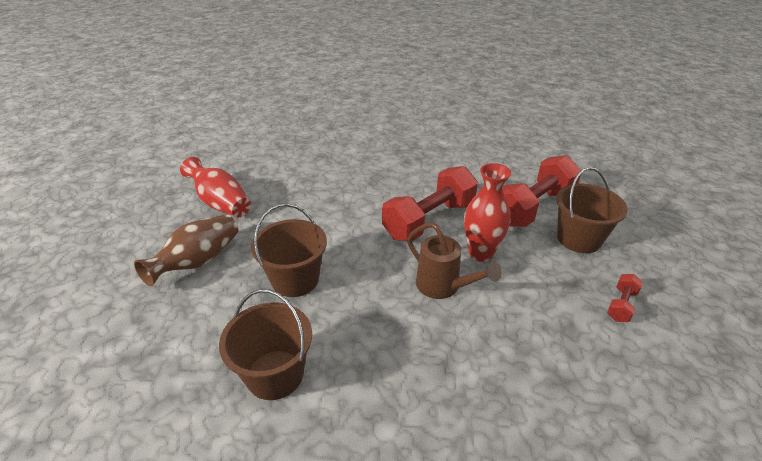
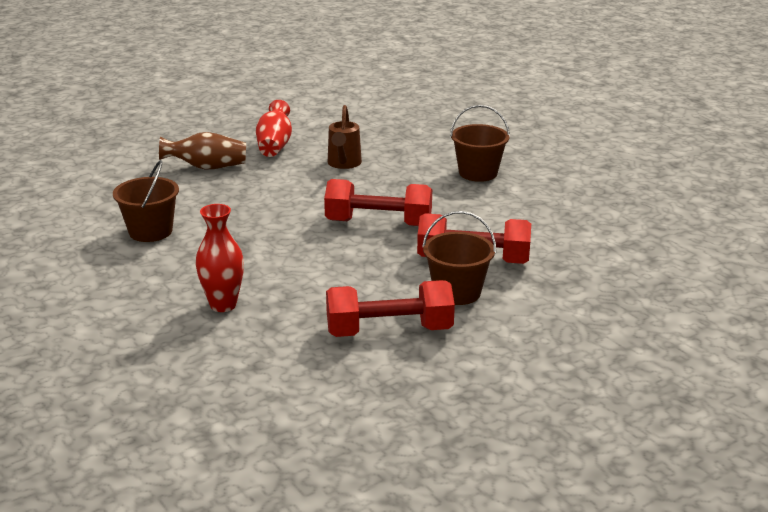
camera: 50 degrees right, 10 degrees down
(295, 279) = (236, 203): brown bucket -> brown bucket (478, 173)
(443, 286) = (305, 255): brown watering can -> brown watering can (343, 164)
(480, 253) = (367, 256): red vase -> red vase (223, 305)
(621, 305) = (389, 331): red dumbbell -> red dumbbell, size x2.28

